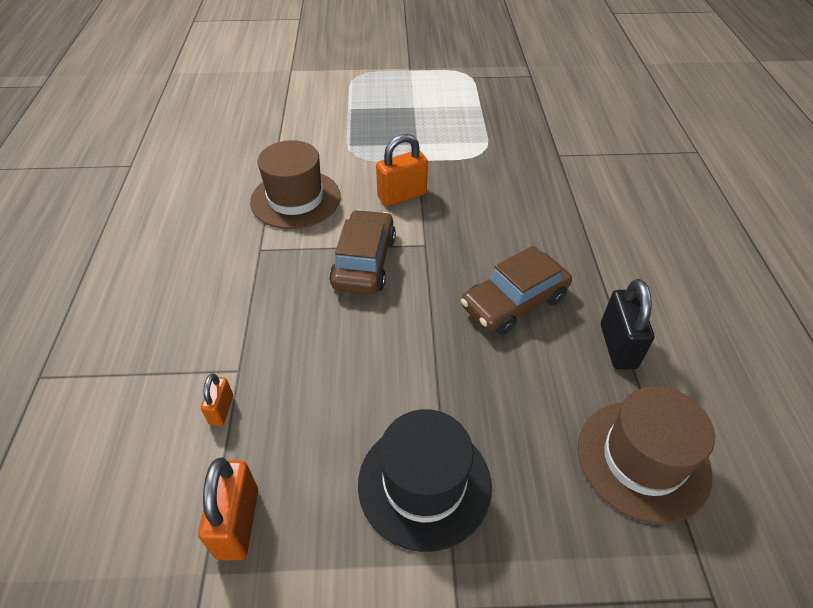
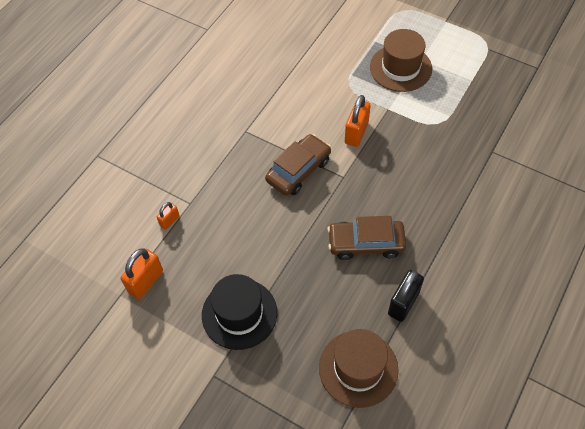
camera: 35 degrees right, 10 degrees up
(295, 199) = (288, 103): brown hat -> brown hat (400, 68)
(402, 195) = (356, 133): orange padlock -> orange padlock turned 75 degrees counterclockwise

